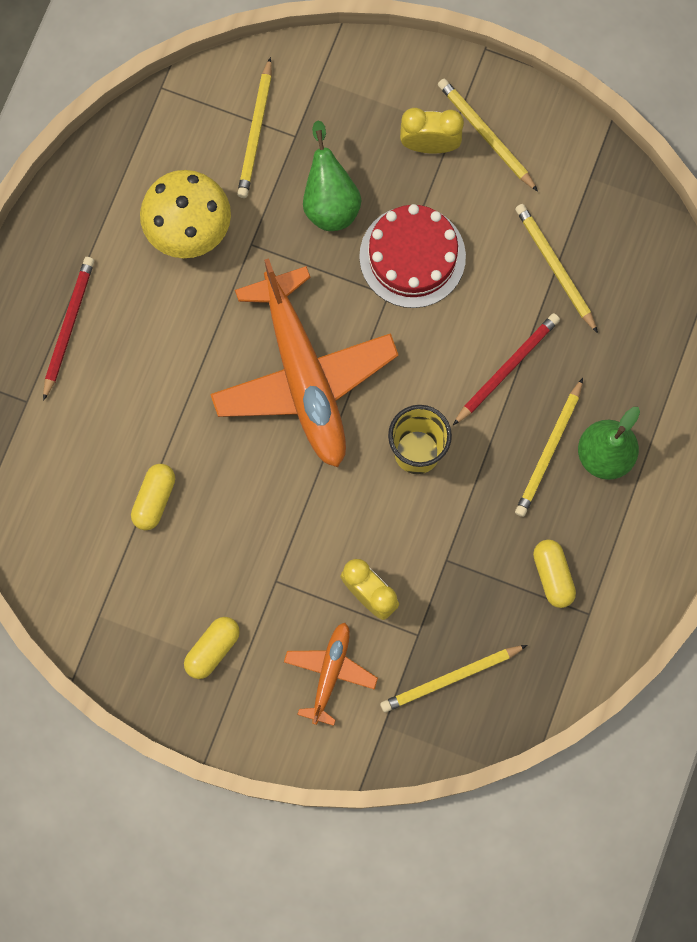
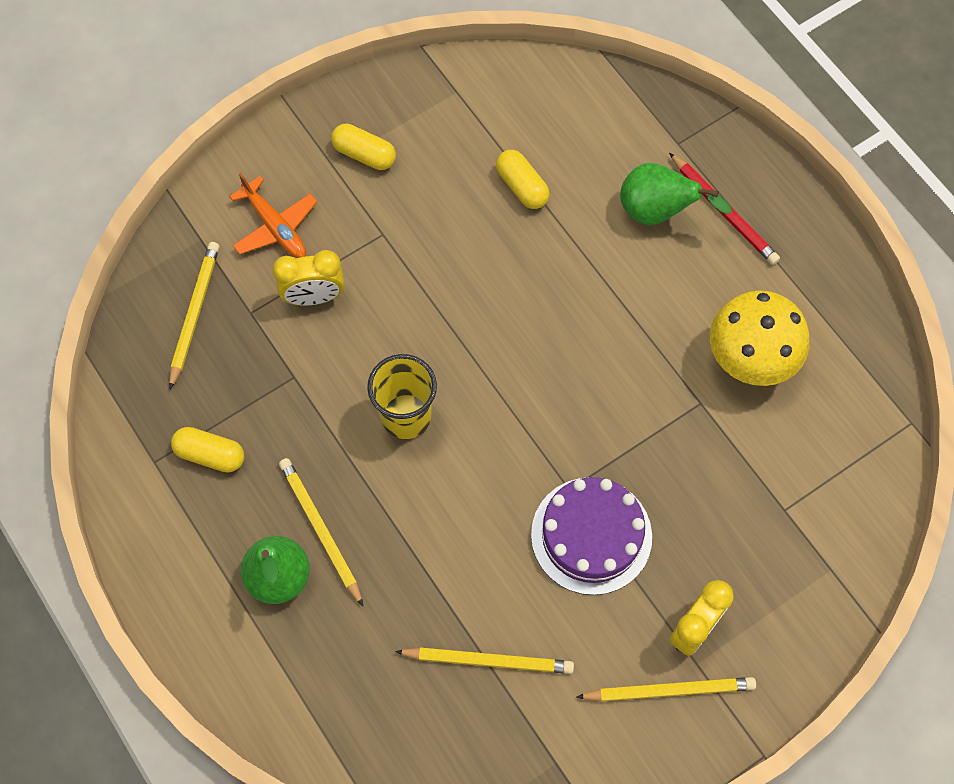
camera: 125 degrees right, 10 degrees down
(212, 649) = (364, 154): yellow capsule -> yellow capsule turned 45 degrees counterclockwise
(255, 131) = (812, 477): yellow pencil -> none
(303, 375) = (545, 368): orange plane -> none
(330, 201) = (697, 498): green pear -> green pear (658, 212)
(412, 256) = (591, 535): red cake -> purple cake
(507, 369) = (423, 546): red pencil -> none

